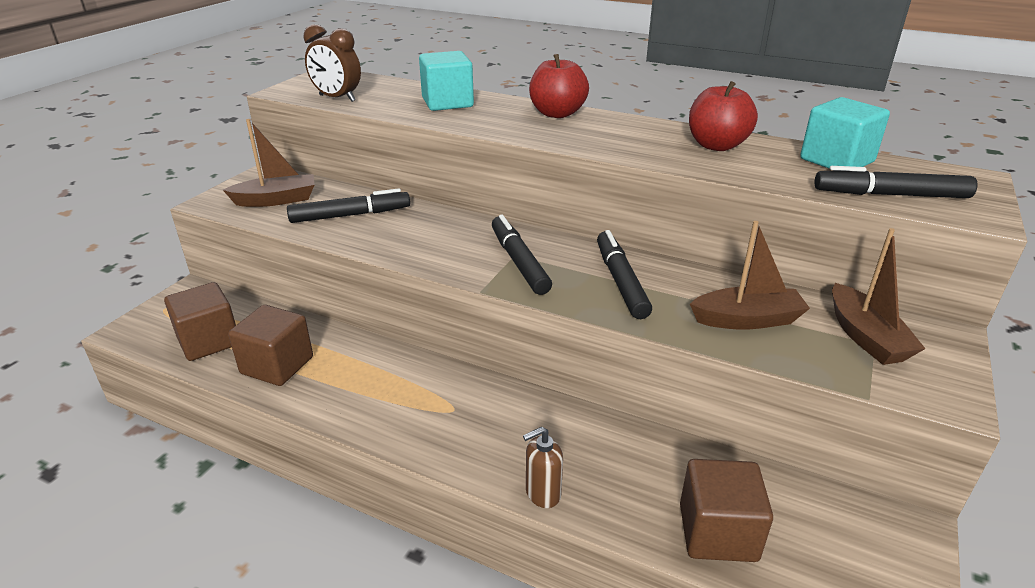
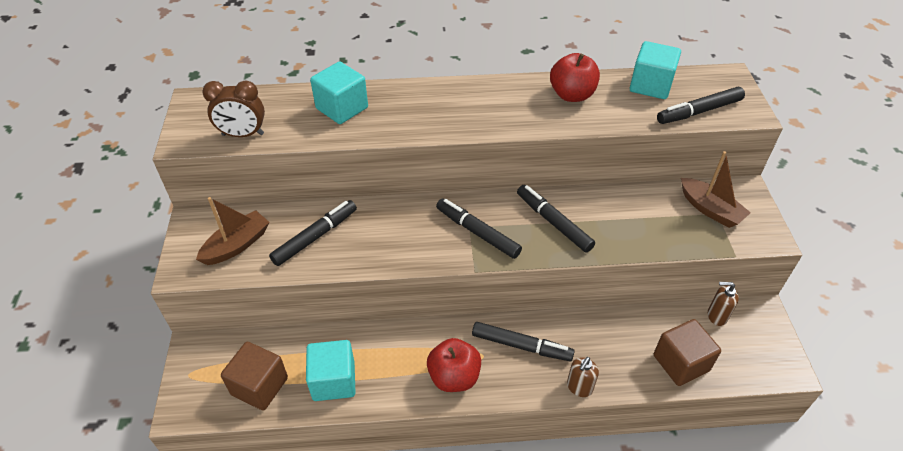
camera: 30 degrees left, 15 degrees up
(277, 365) = (333, 381): brown cube -> turquoise cube
(507, 419) = (521, 346): none -> black marker
(557, 113) = (438, 94): red apple -> red apple (454, 377)
(747, 320) = (644, 224): brown boat -> none
(822, 501) = (716, 316): none -> brown soap dispenser

